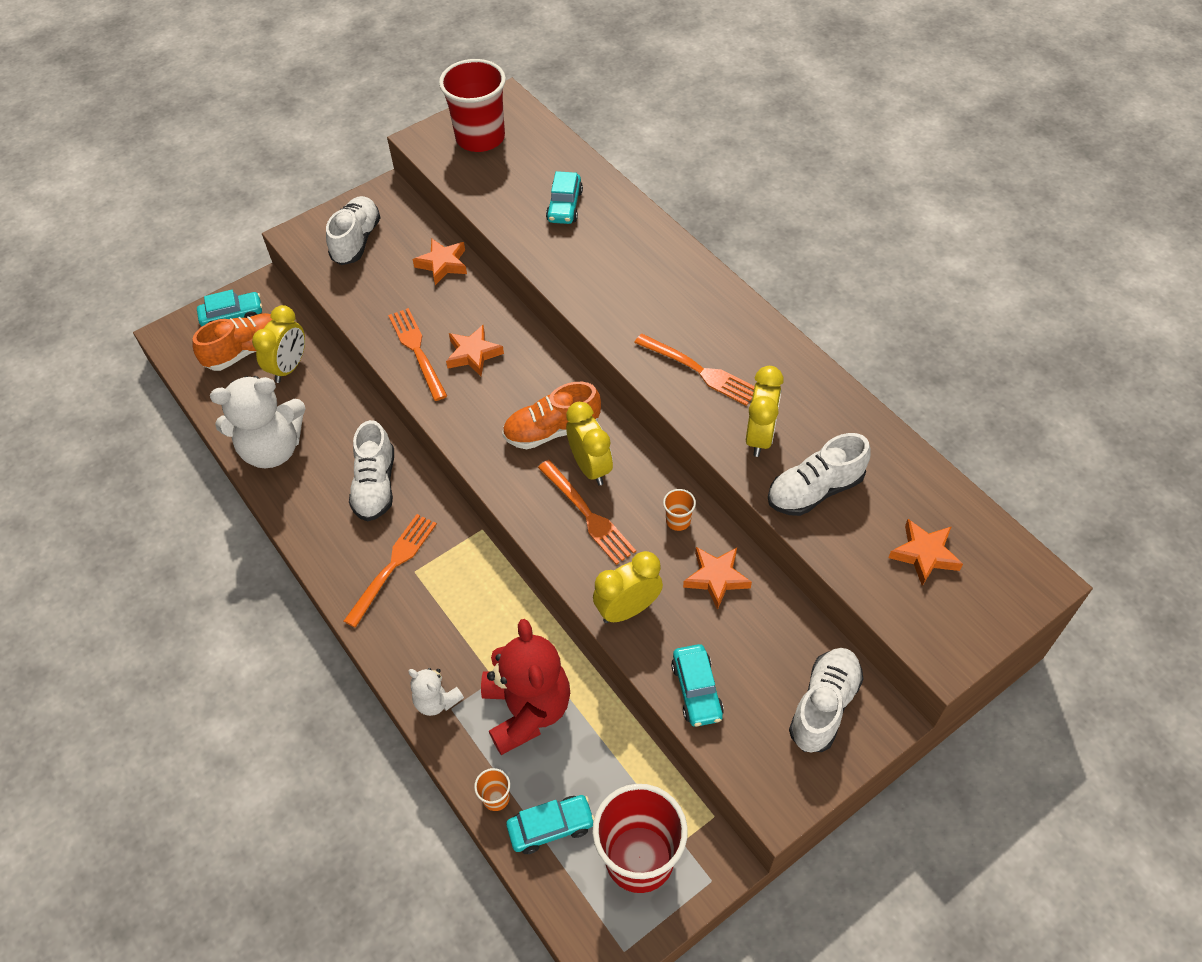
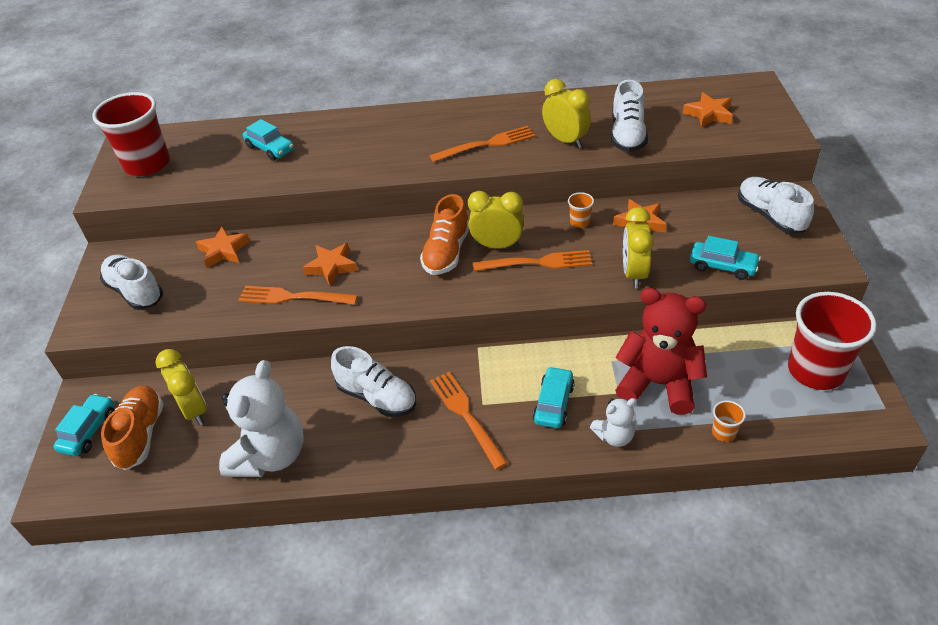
camera: 55 degrees left, 10 degrees down
(551, 827) = (766, 409): turquoise car -> turquoise car (553, 403)

